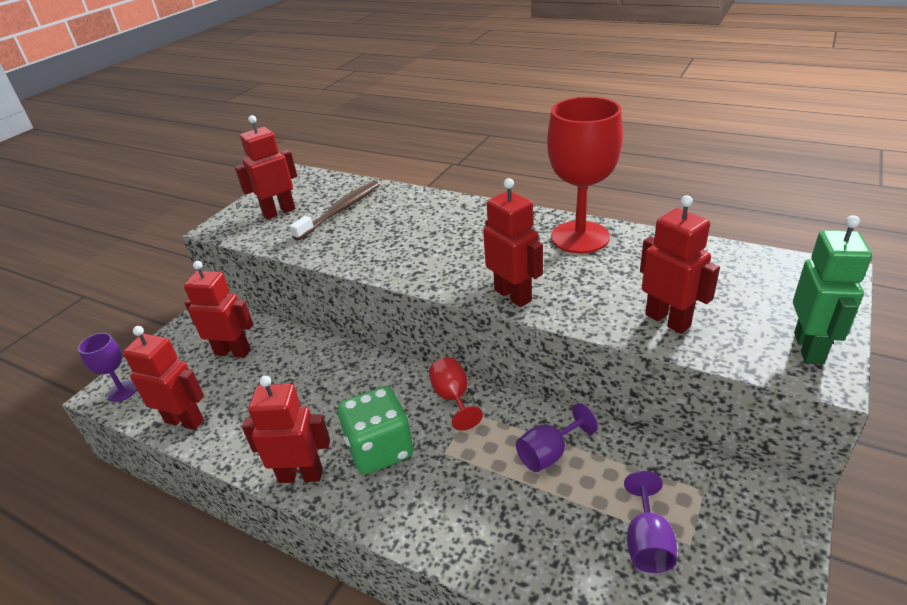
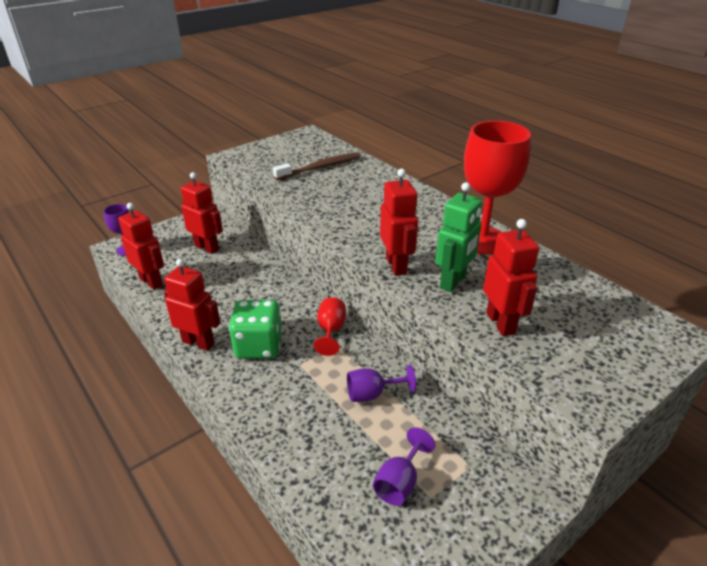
camera: 20 degrees right, 0 degrees up
(279, 212) = (278, 157): red robot -> none
(809, 348) = (602, 384): green robot -> green robot (453, 282)

